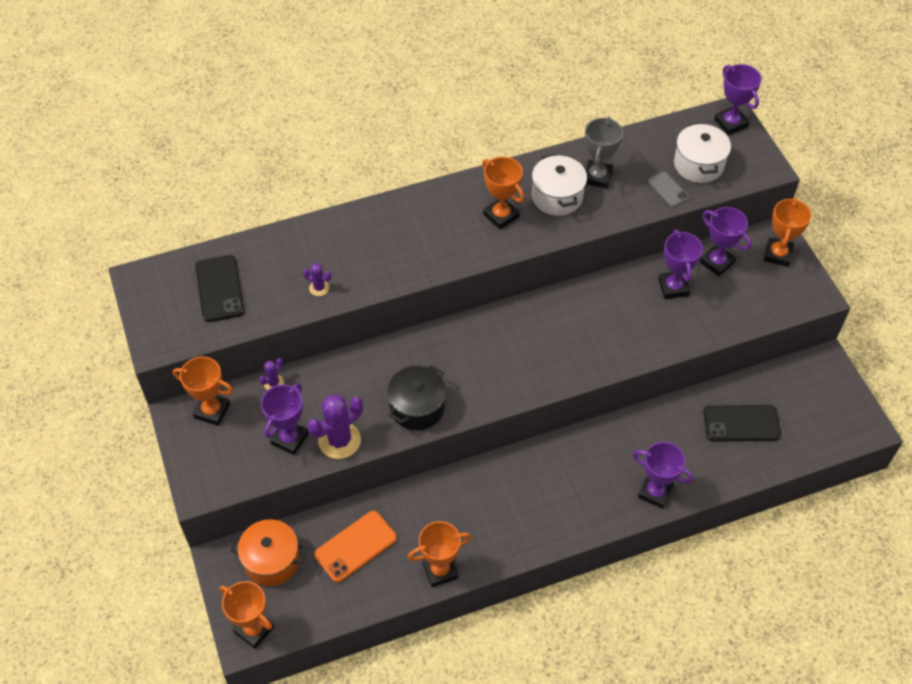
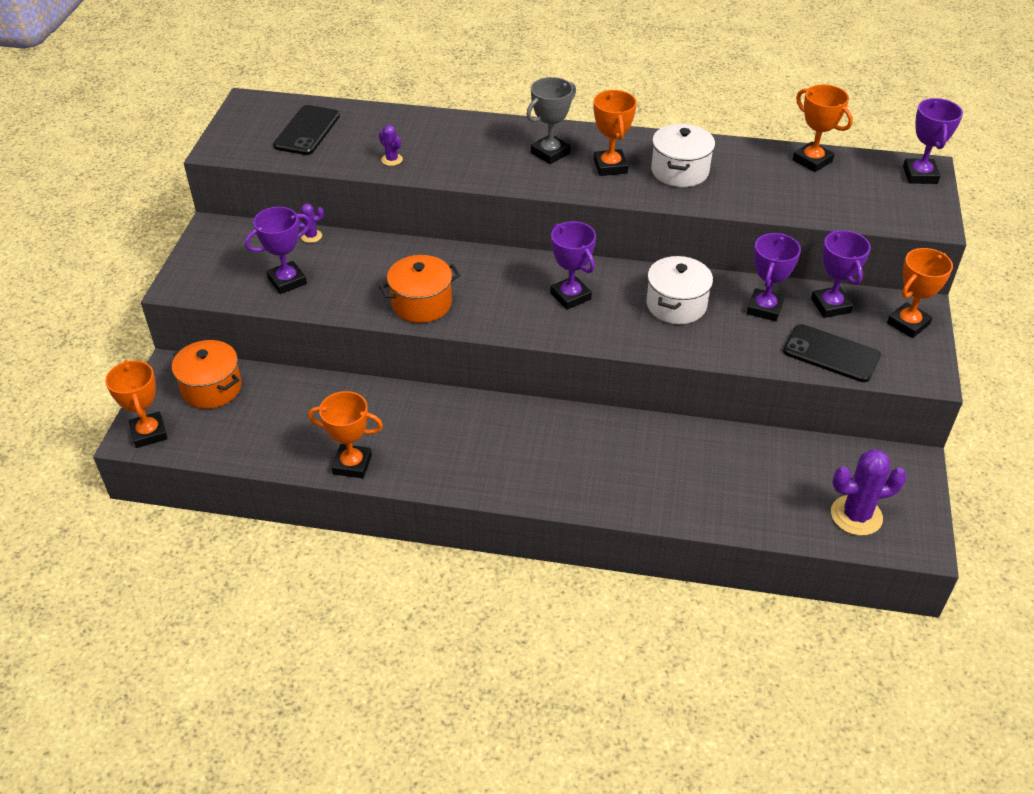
camera: 30 degrees right, 10 degrees down
(212, 411) = (242, 235): orange trophy -> orange trophy (812, 161)
(339, 440) = (329, 300): purple cactus -> purple cactus (856, 515)
(355, 546) = (293, 410): orange phone -> none
(417, 407) = (421, 303): black pot -> orange pot
(597, 177) = (735, 170): grey trophy -> grey trophy (550, 153)
(655, 492) = (623, 496): purple trophy -> purple trophy (570, 296)
(668, 189) = (804, 203): grey phone -> none
(698, 165) = (855, 195): white pot -> white pot (676, 305)
(741, 423) = (769, 477): black phone -> black phone (831, 354)

